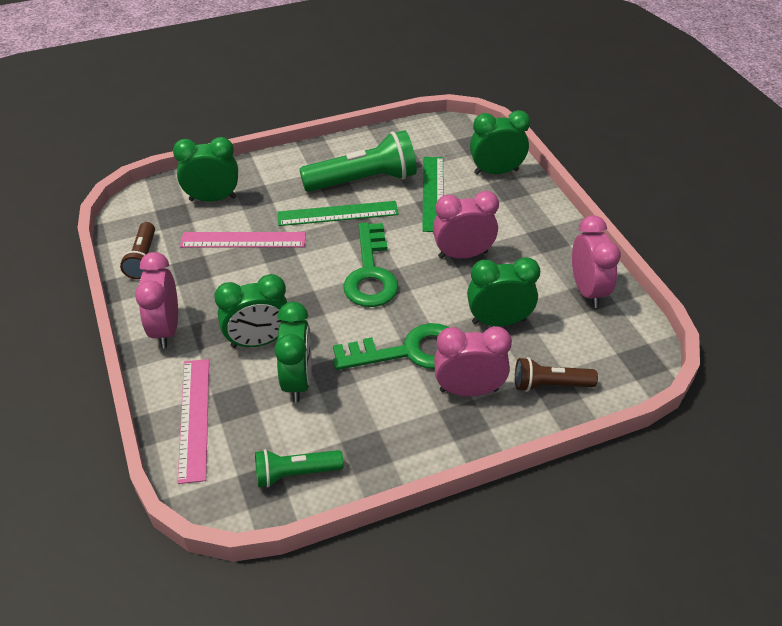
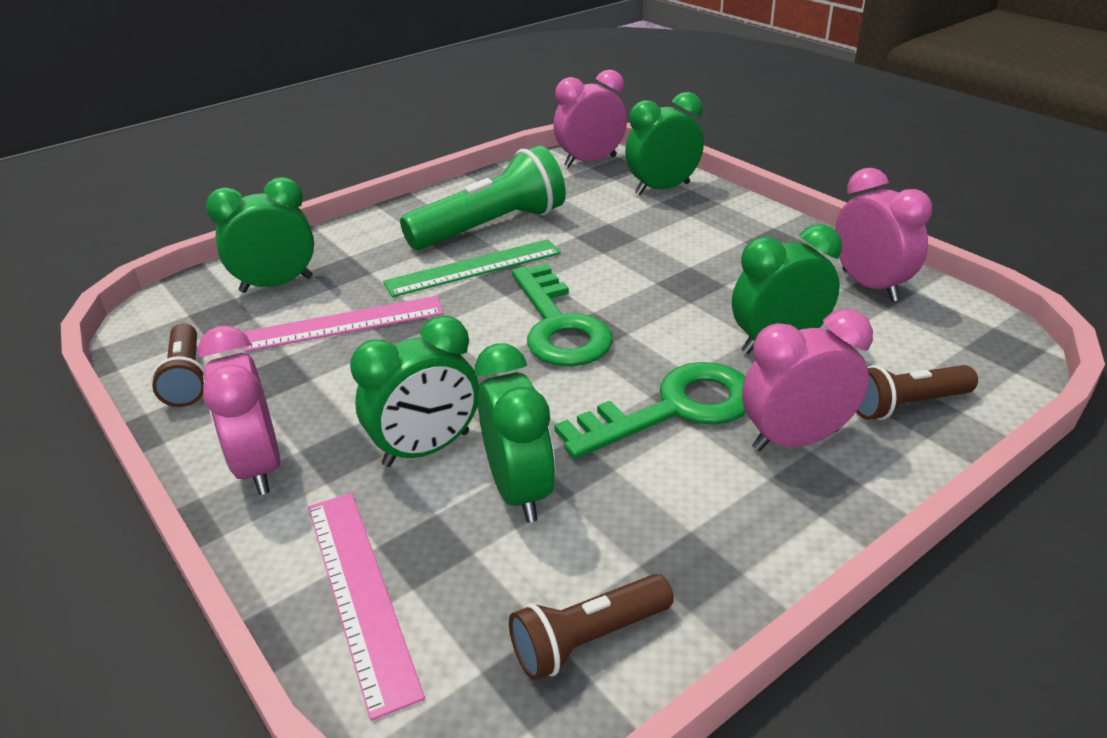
camera: 15 degrees left, 10 degrees down
(295, 474) = (587, 639): green flashlight -> brown flashlight
(433, 193) = (594, 223): green ruler -> none
(463, 254) = (676, 279): pink clock -> pink clock (590, 161)

